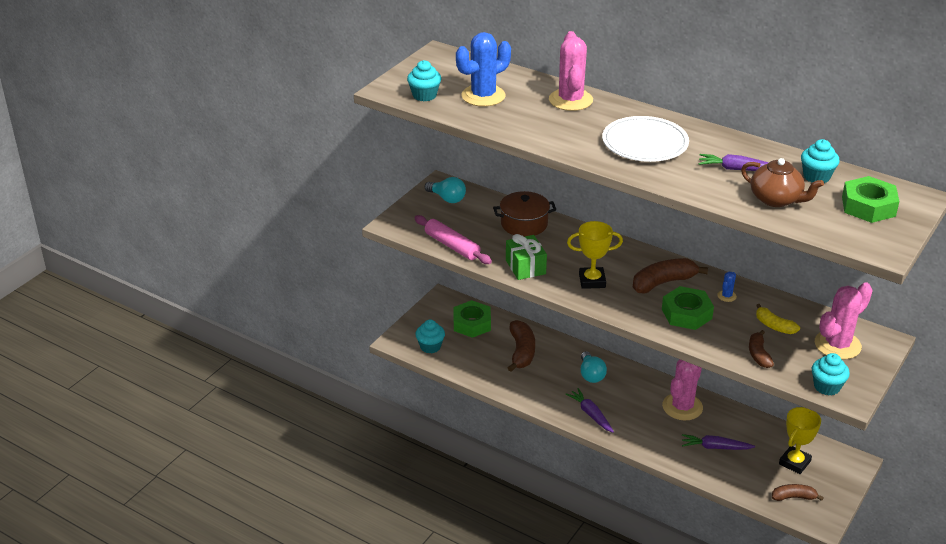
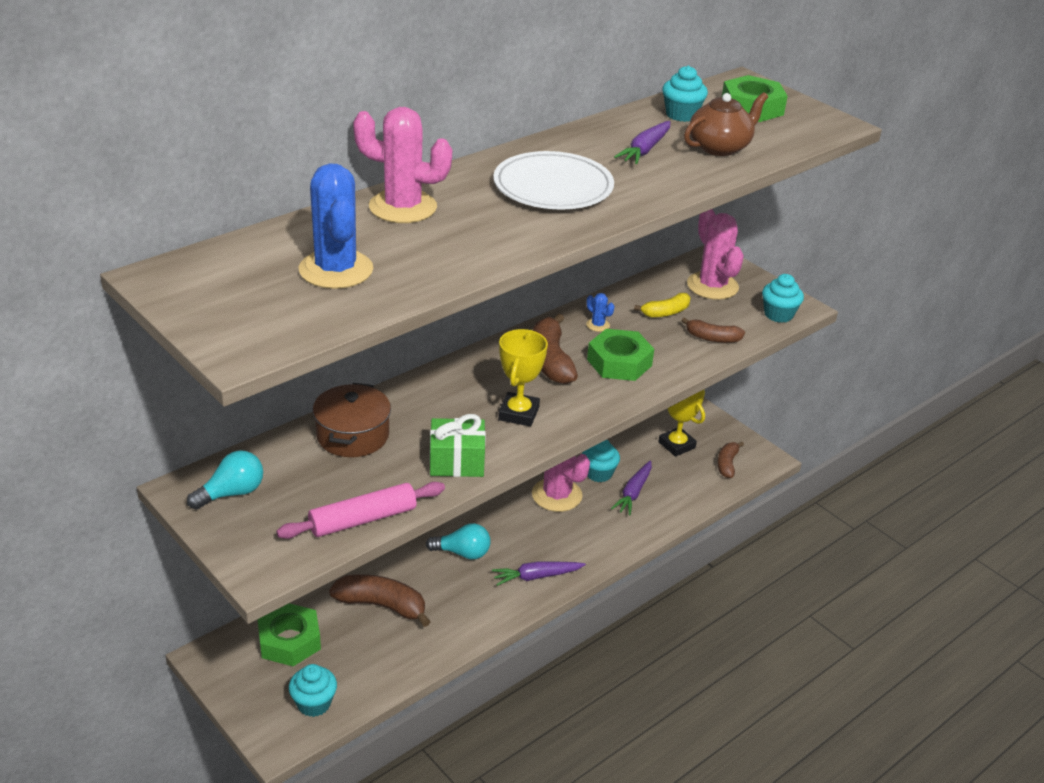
camera: 75 degrees left, 0 degrees up
(424, 95) = (291, 320): turquoise cupcake -> turquoise cupcake (598, 473)

